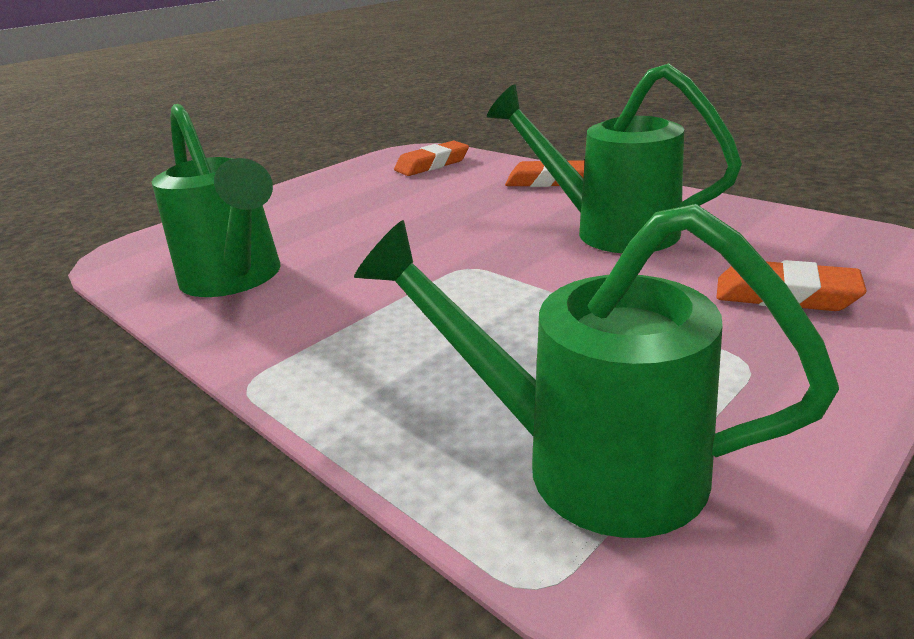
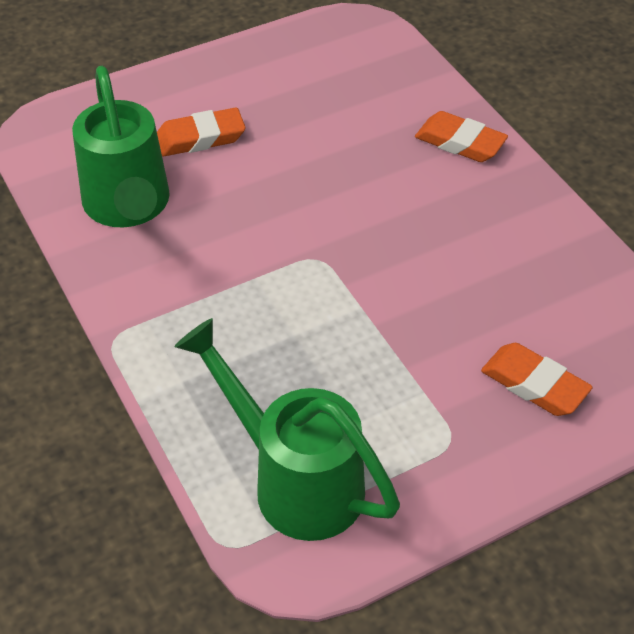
camera: 15 degrees right, 20 degrees up
(432, 164) = (365, 64): orange eraser -> orange eraser (200, 138)
(609, 230) = (463, 248): green watering can -> none

